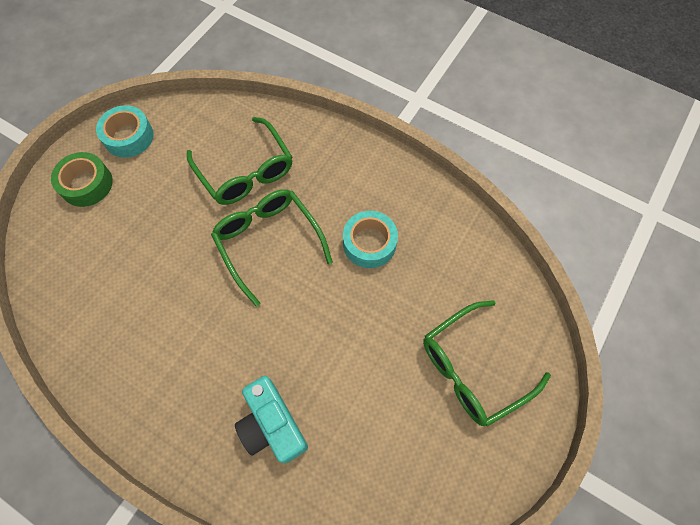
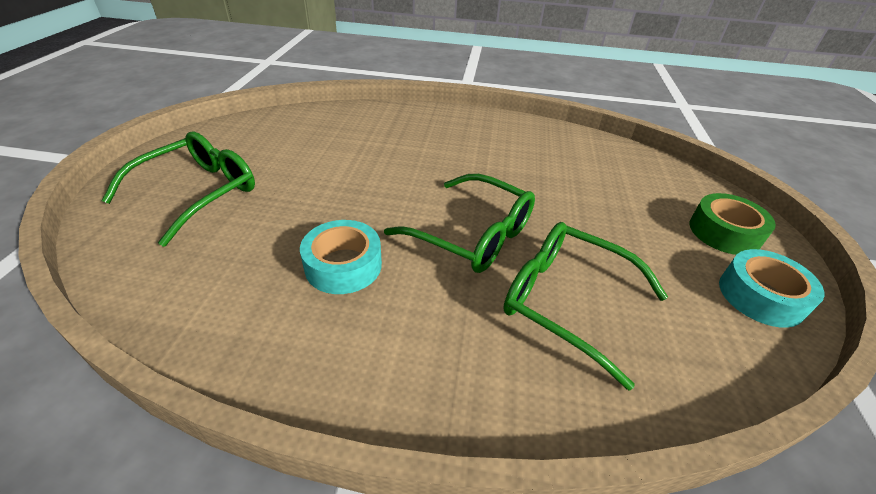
camera: 155 degrees right, 25 degrees down
(272, 425) = (386, 134): turquoise camera -> none

